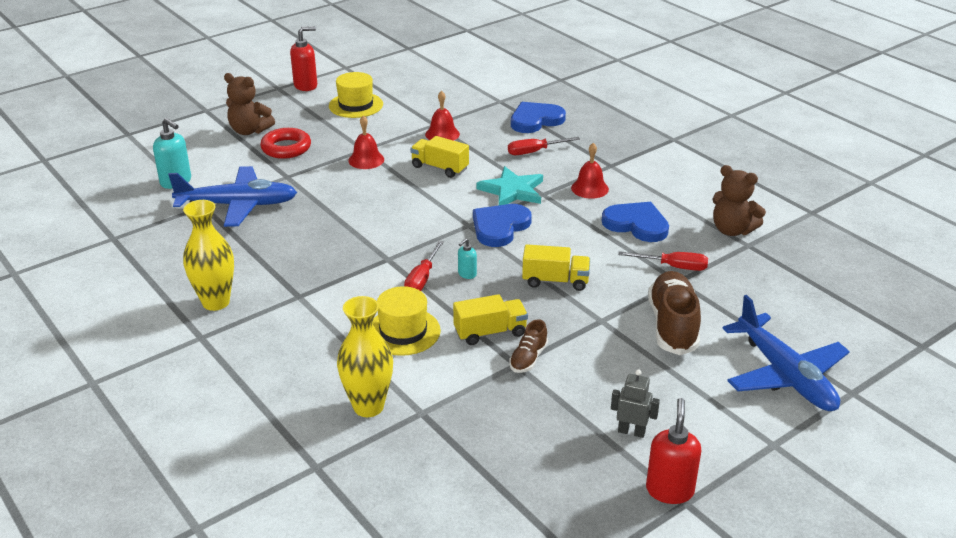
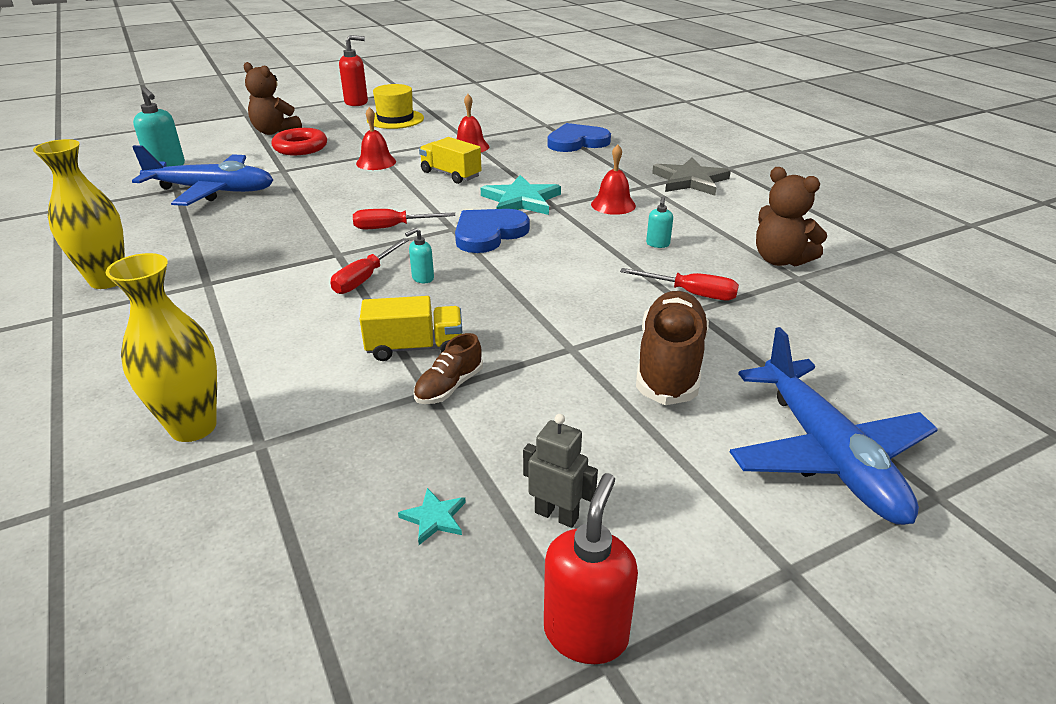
camera: 10 degrees right, 0 degrees up
(403, 331) = (304, 335): yellow hat -> none
(535, 152) = (563, 168): red screwdriver -> red screwdriver (392, 227)
(555, 281) = (530, 296): yellow truck -> none
(558, 442) = (434, 518): none -> turquoise star
(636, 224) = (657, 244): blue heart -> turquoise soap dispenser
(645, 156) = (690, 180): none -> grey star

